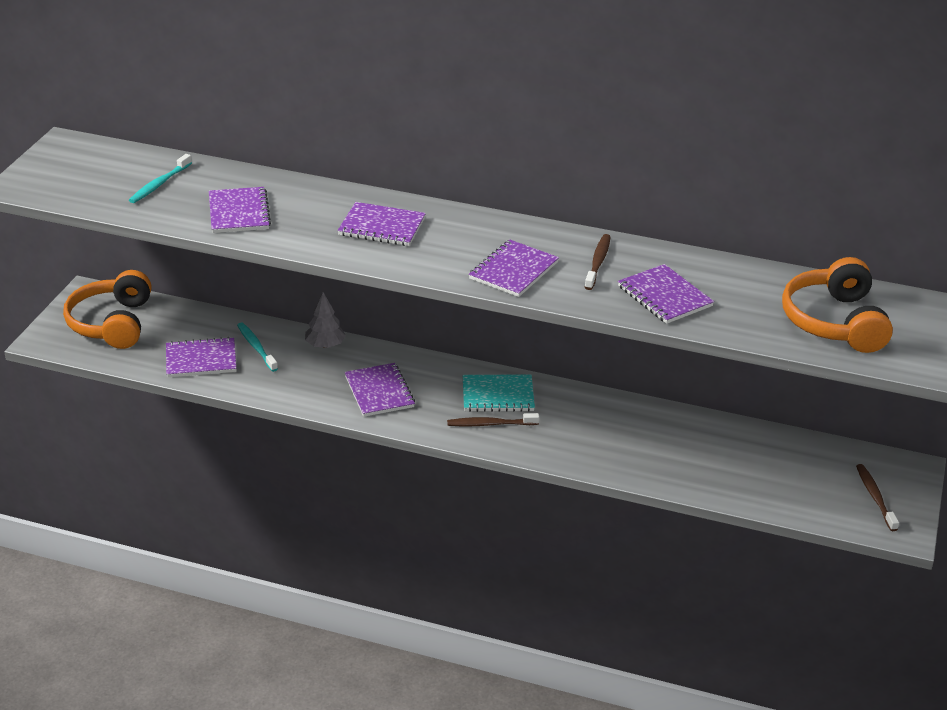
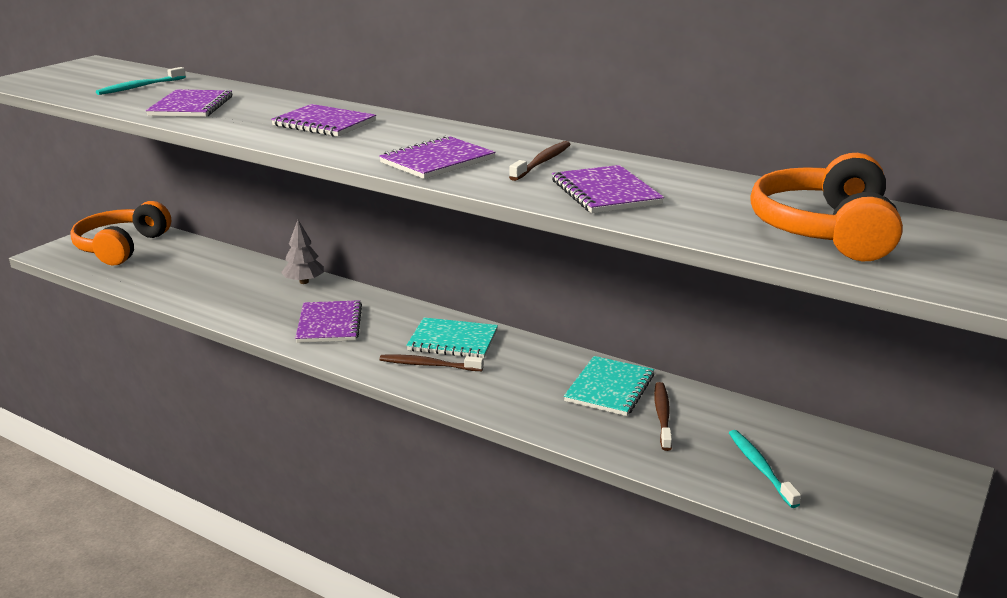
camera: 15 degrees right, 10 degrees down
(201, 359) = (176, 281): purple notebook -> none
(256, 347) = (236, 277): turquoise toothbrush -> turquoise toothbrush (760, 467)
(648, 426) = (609, 388): none -> turquoise notebook
(875, 497) = (883, 500): brown toothbrush -> brown toothbrush (662, 415)

